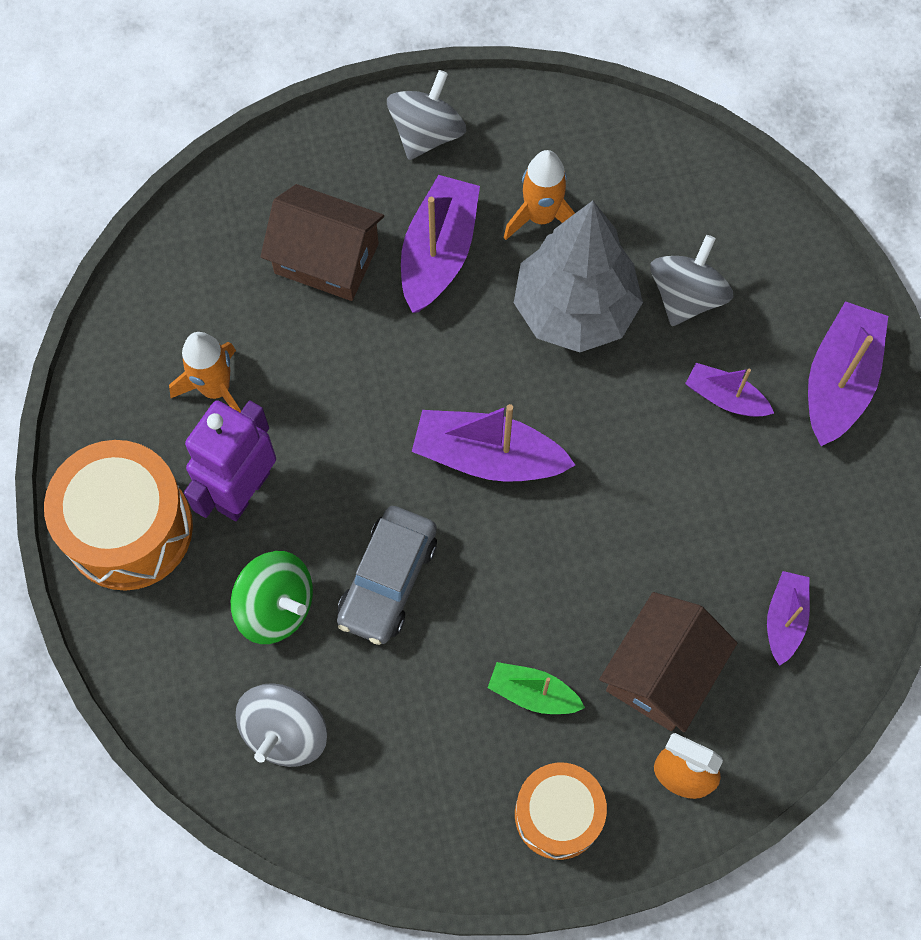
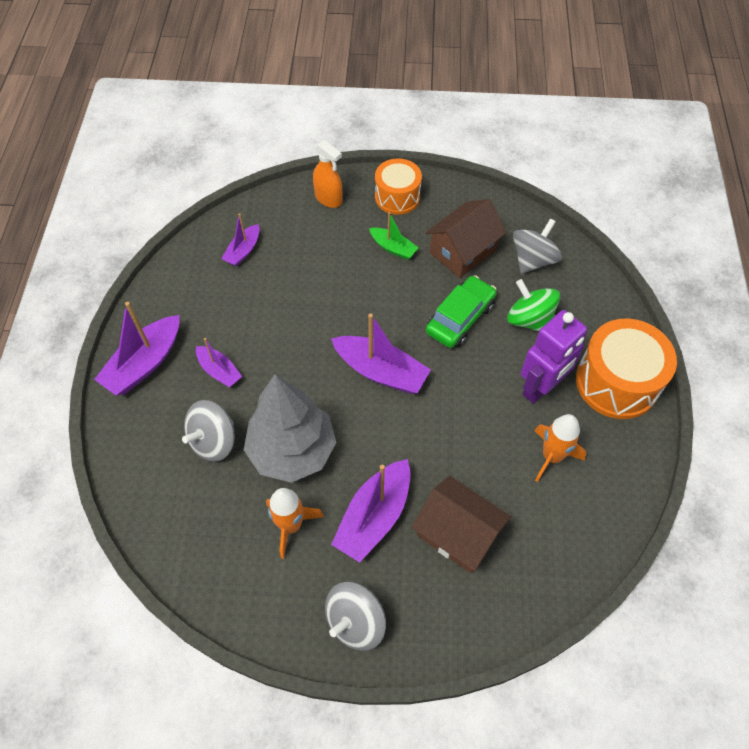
camera: 165 degrees left, 10 degrees down
(388, 580) = (460, 318): grey car -> green car
(661, 672) = (320, 242): brown house -> brown house (463, 251)

